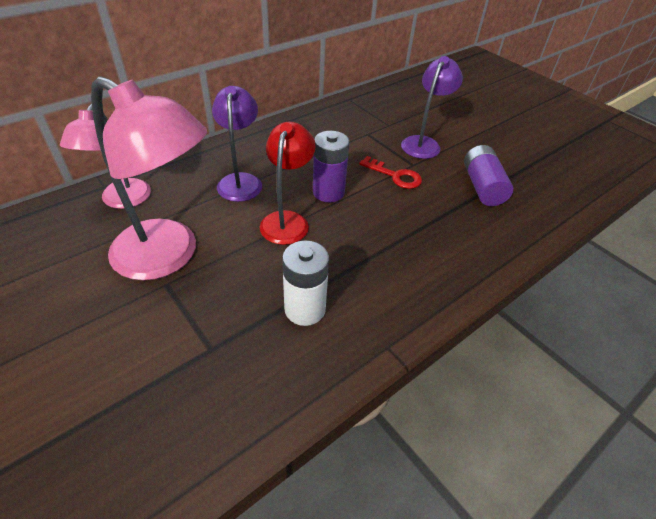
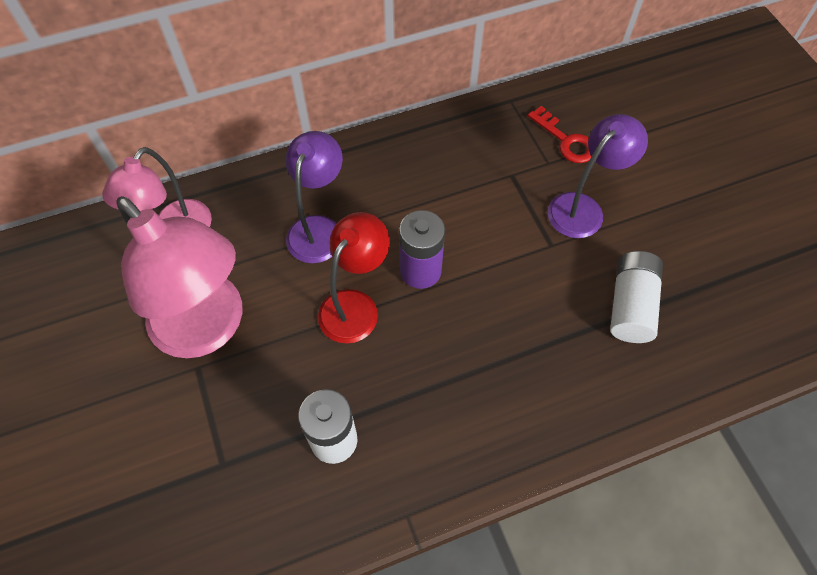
camera: 20 degrees right, 15 degrees up
(395, 176) = (518, 260): red key -> red key (566, 140)
(482, 187) = (630, 305): purple battery -> white battery

